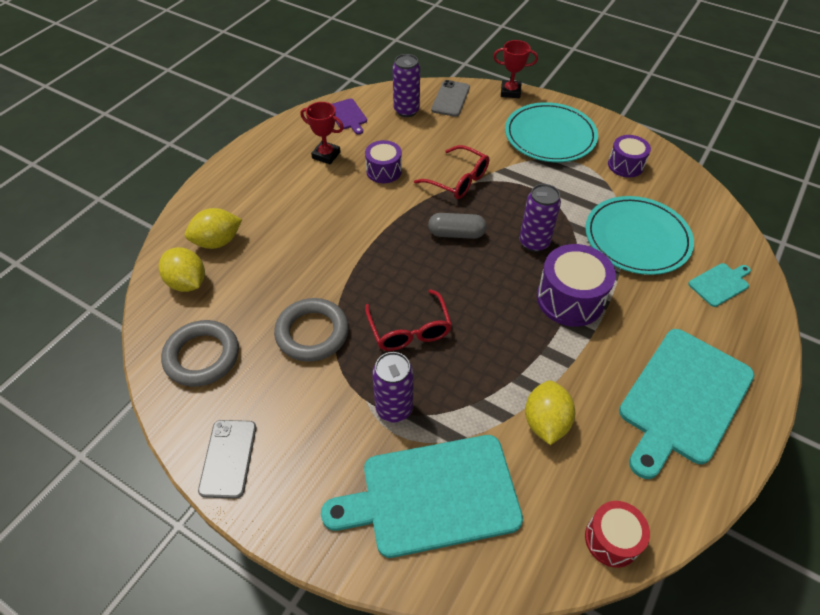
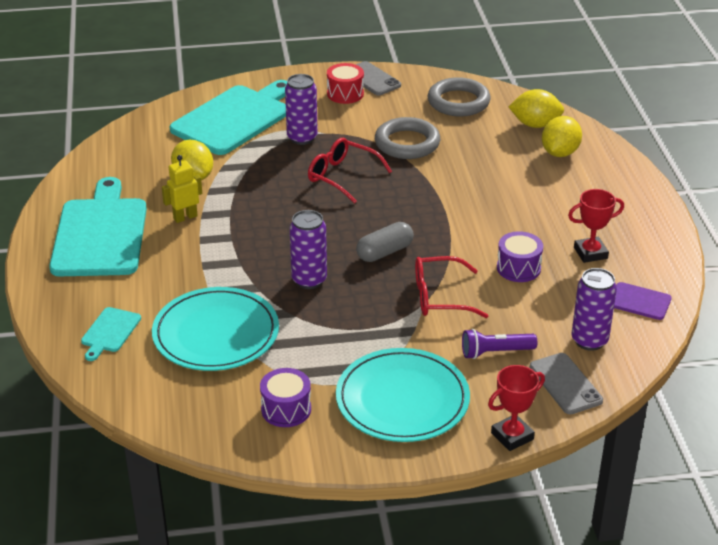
camera: 140 degrees right, 15 degrees down
(466, 132) = (495, 352): none -> purple flashlight
(570, 299) = (238, 254): purple drum -> none
(589, 370) = (185, 217): none -> yellow robot
(612, 539) = (109, 149): red drum -> red drum (345, 94)

